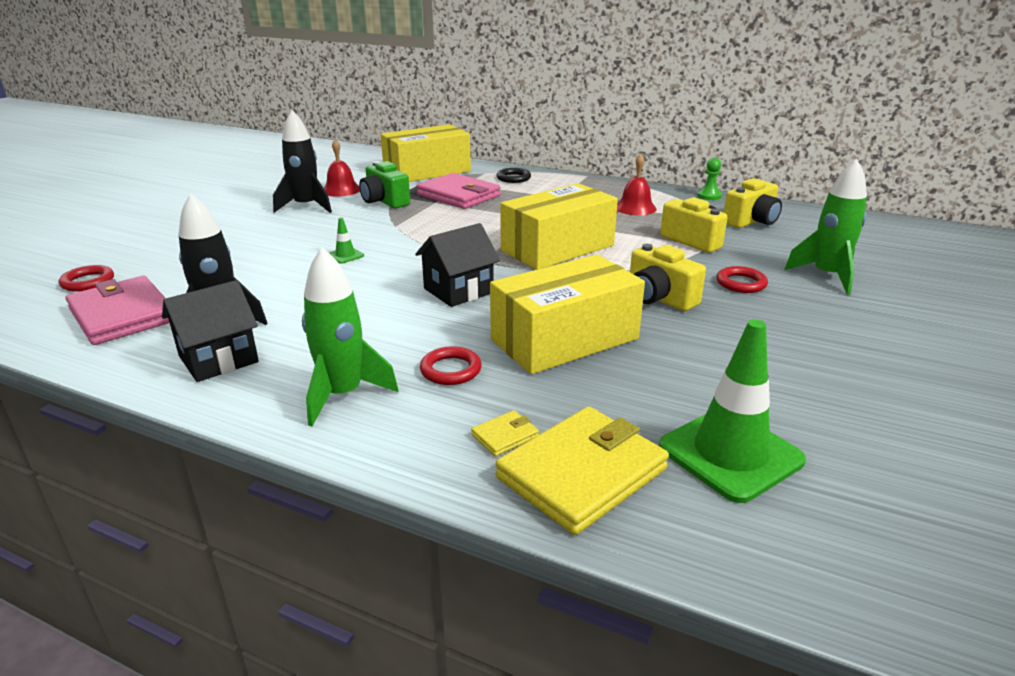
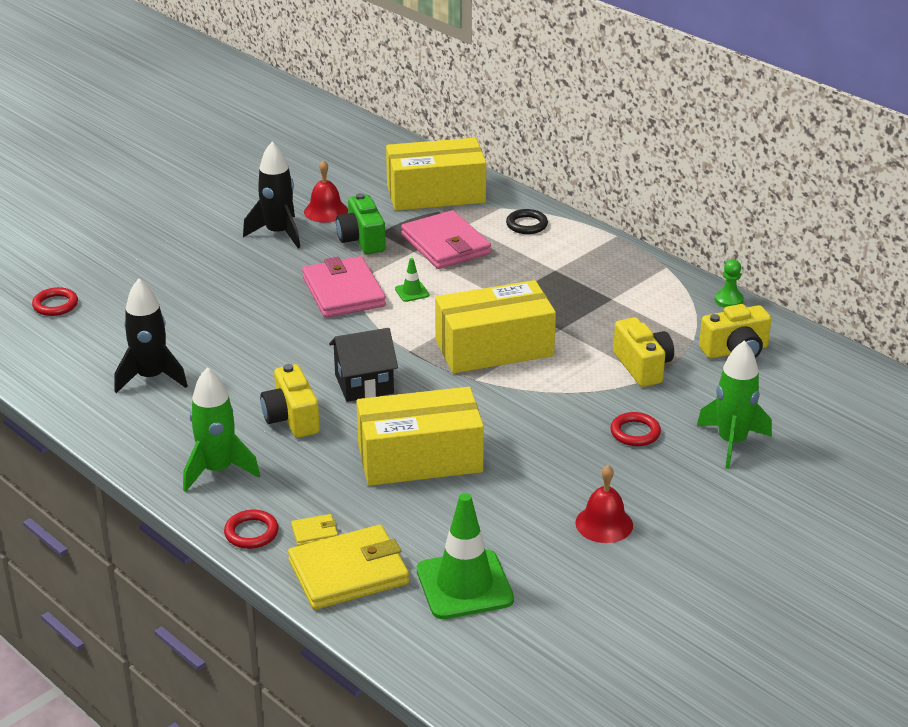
camera: 20 degrees right, 5 degrees up
(123, 315) = (77, 351): pink wallet -> pink wallet (343, 292)
(218, 359) = (139, 415): black house -> none
(345, 255) = (285, 316): green traffic cone -> green traffic cone (412, 292)
(451, 370) = (309, 467): red ring -> red ring (251, 533)
(635, 208) = (625, 303): red bell -> red bell (604, 524)
(659, 298) = (539, 433): yellow camera -> yellow camera (291, 418)

